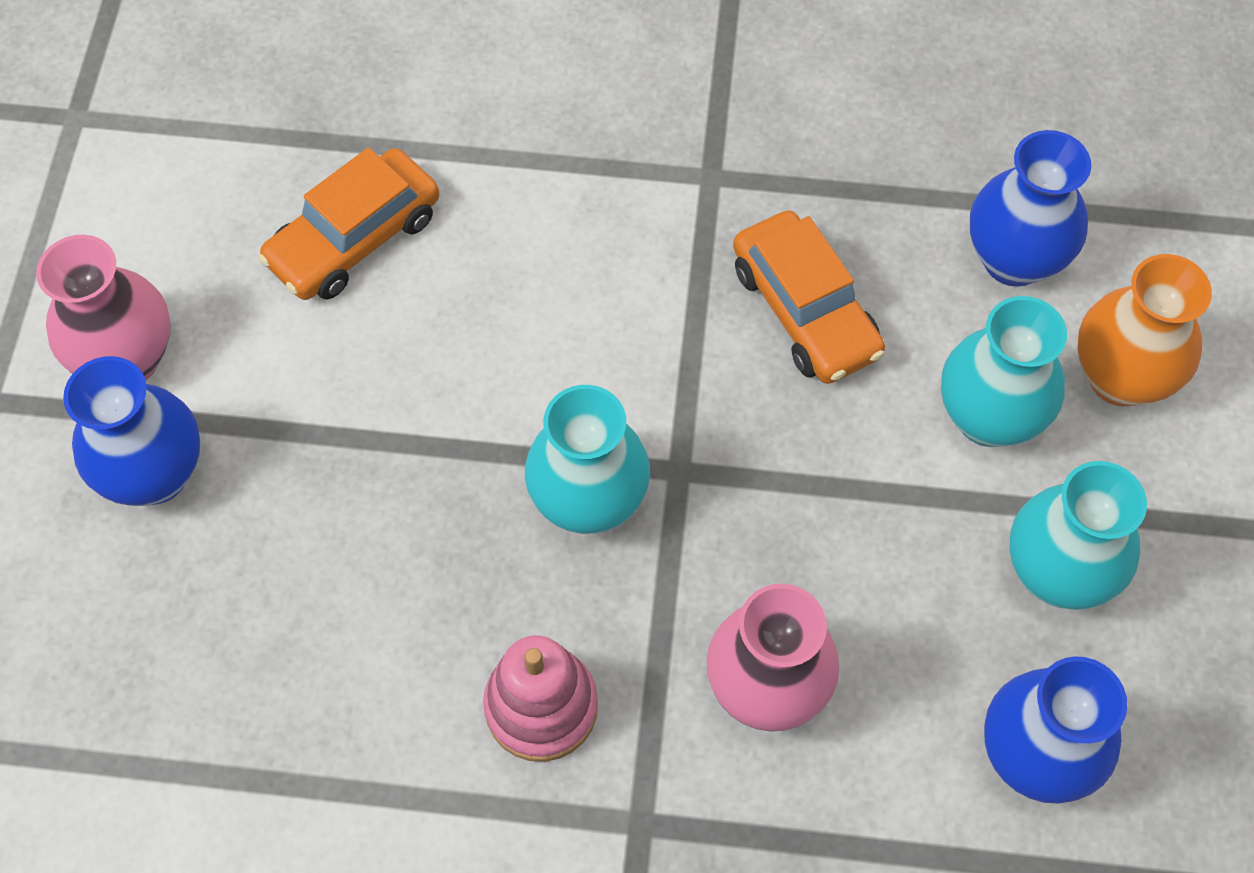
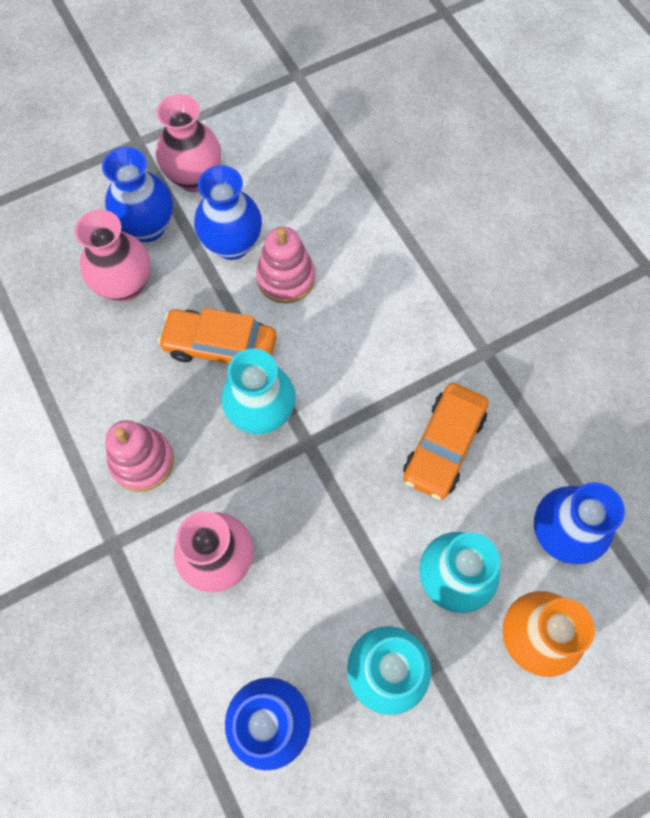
camera: 55 degrees right, 5 degrees up
(230, 564) = (125, 285): none -> pink vase
(288, 376) = (232, 244): none -> blue vase
(354, 238) = (323, 222): orange car -> orange car (220, 346)
(404, 341) = (286, 278): none -> pink stacking toy

